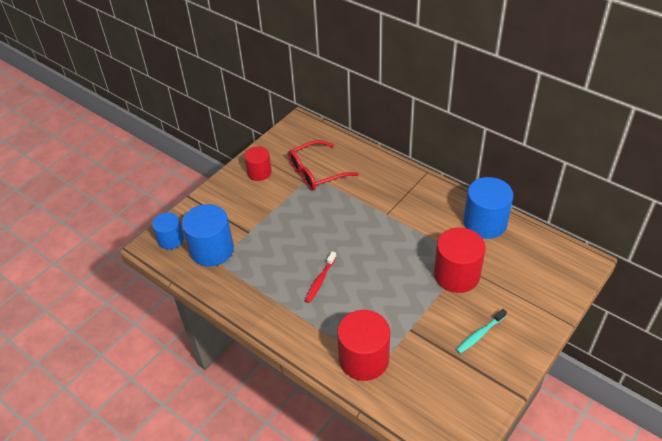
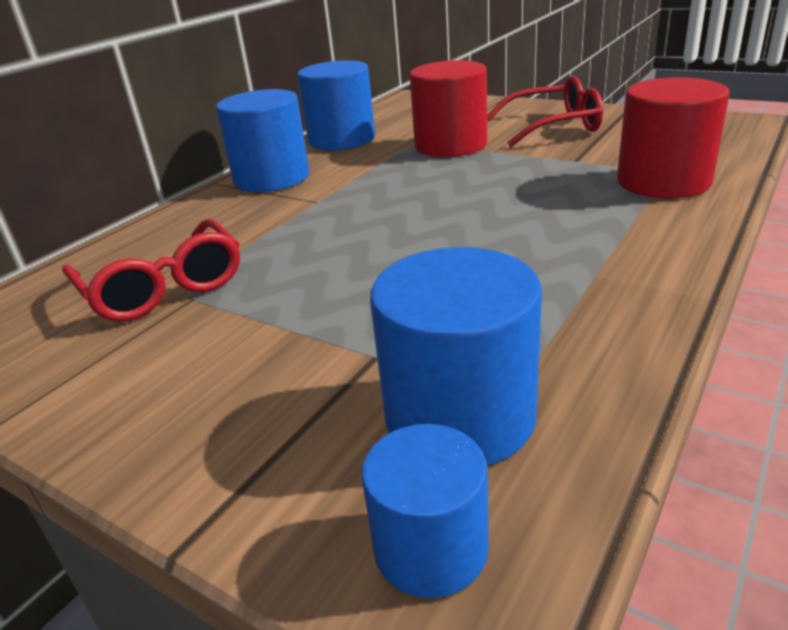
camera: 95 degrees left, 15 degrees down
(259, 172) = (118, 380): red cylinder -> none
(320, 280) = (509, 238): red toothbrush -> none
(425, 195) = (272, 178): none -> blue cylinder
(479, 334) = (553, 126): turquoise toothbrush -> red glasses

